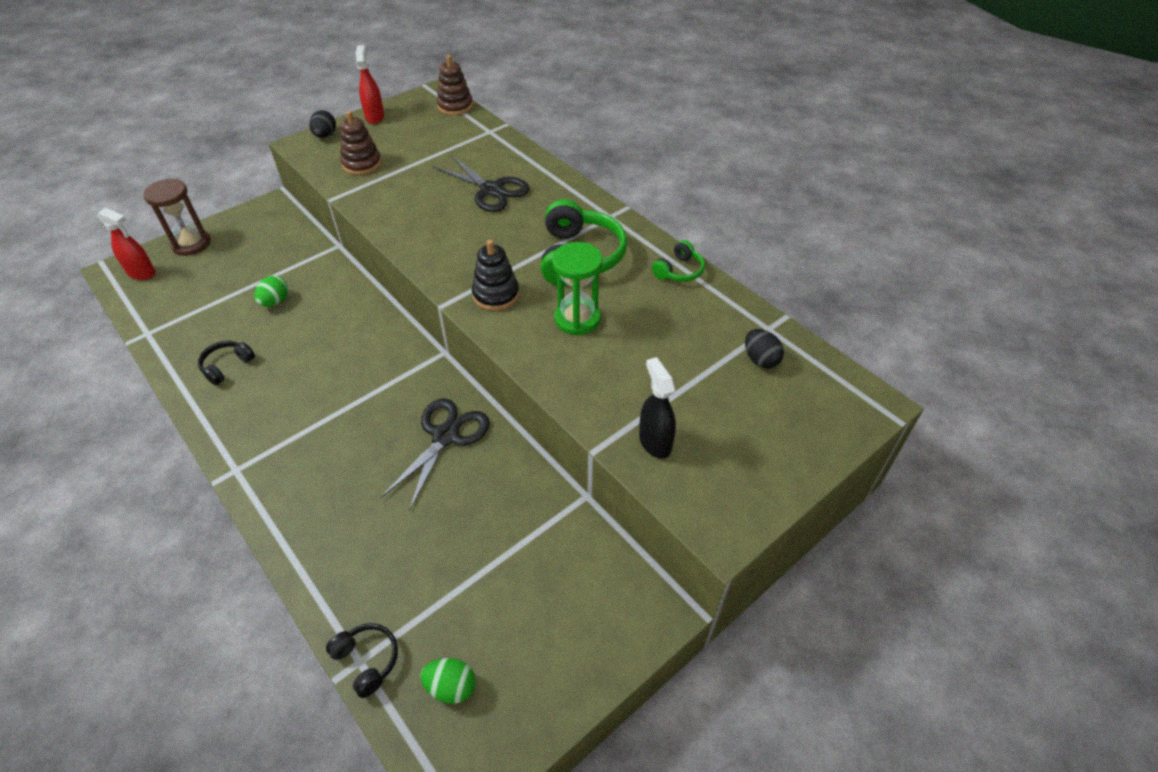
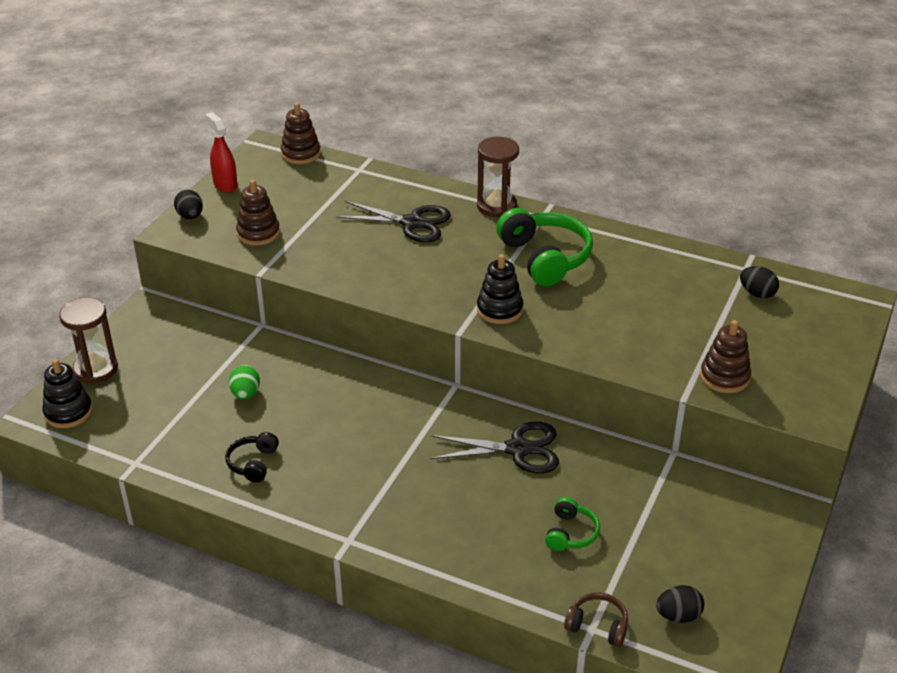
camera: 25 degrees left, 10 degrees down
(142, 273) = (68, 412): red spray bottle -> black stacking toy
(367, 660) = (597, 625): black headphones -> brown headphones
(446, 436) = (518, 449): black scissors -> black scissors turned 90 degrees clockwise
(451, 687) = (678, 616): green egg -> black egg
(577, 195) = (496, 206): none -> brown hourglass
(577, 319) = (587, 307): green hourglass -> none
(654, 442) = (724, 377): black spray bottle -> brown stacking toy
(679, 271) = (640, 245): green headphones -> green headphones (571, 533)

